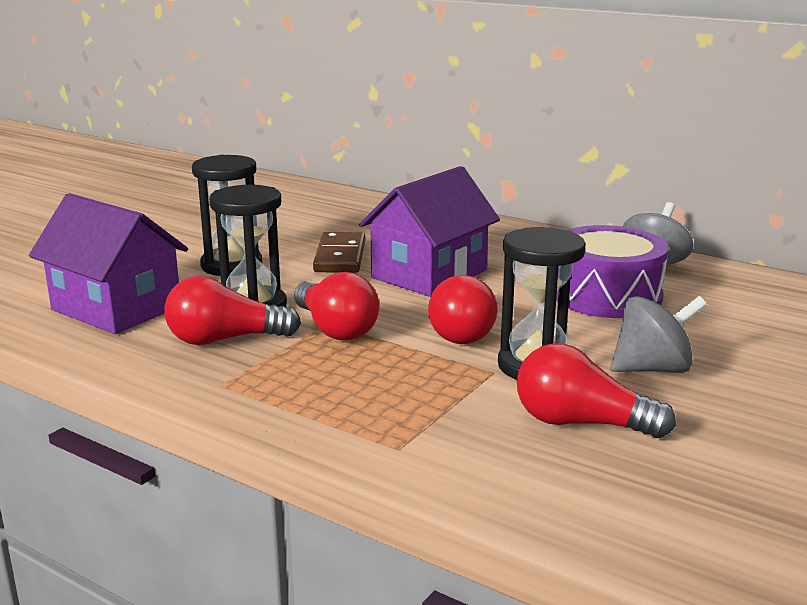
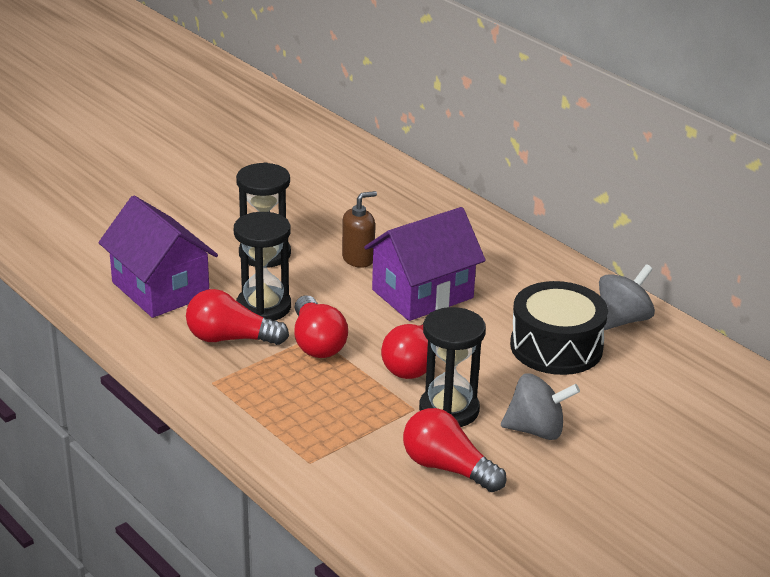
camera: 15 degrees right, 10 degrees up
(340, 257) = (358, 259): brown domino -> brown soap dispenser
(607, 296) = (556, 347): purple drum -> black drum

